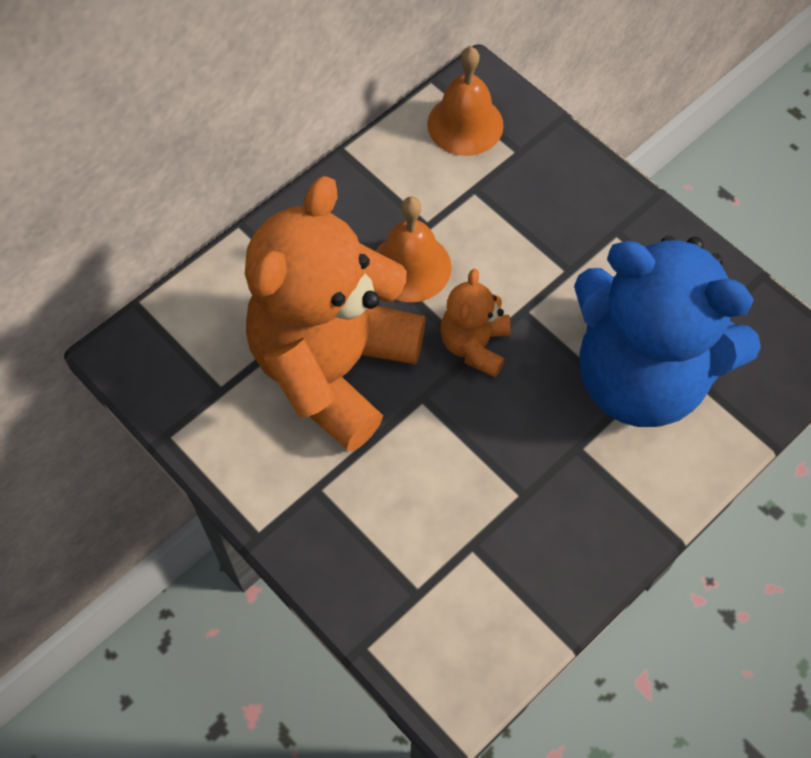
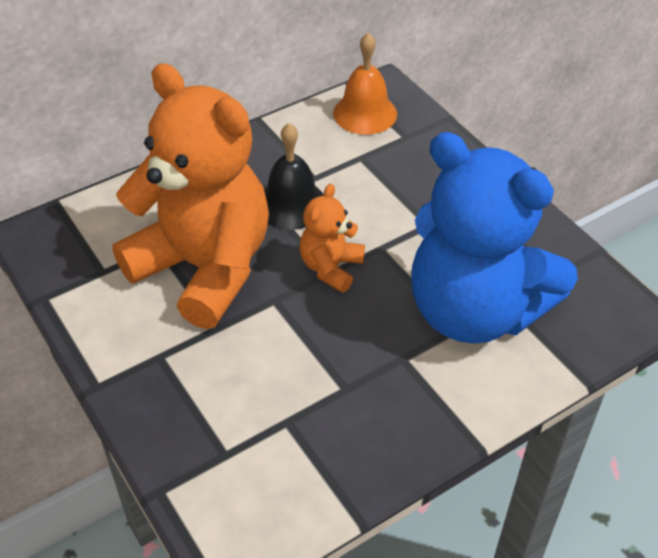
camera: 10 degrees right, 15 degrees down
(334, 368) = (204, 267): orange teddy bear -> orange teddy bear turned 90 degrees clockwise
(410, 267) = (291, 204): orange bell -> black bell

